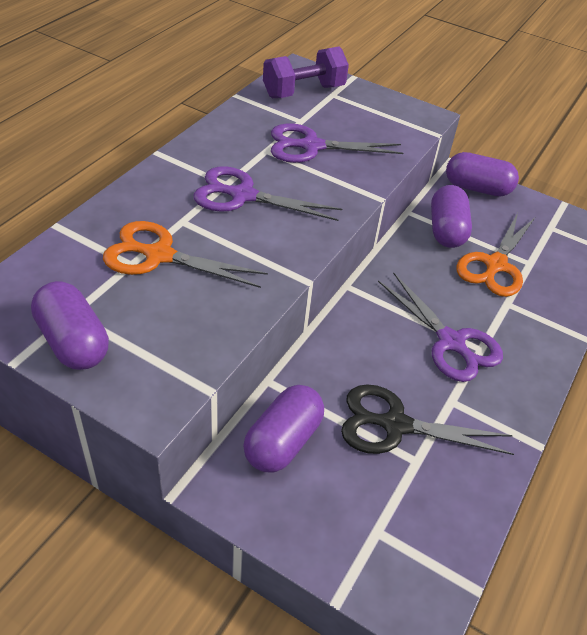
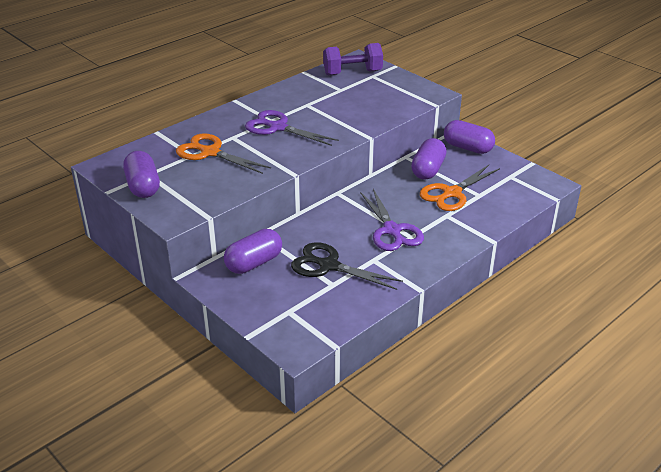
camera: 20 degrees right, 10 degrees down
(311, 146) = (339, 105): purple scissors -> none

